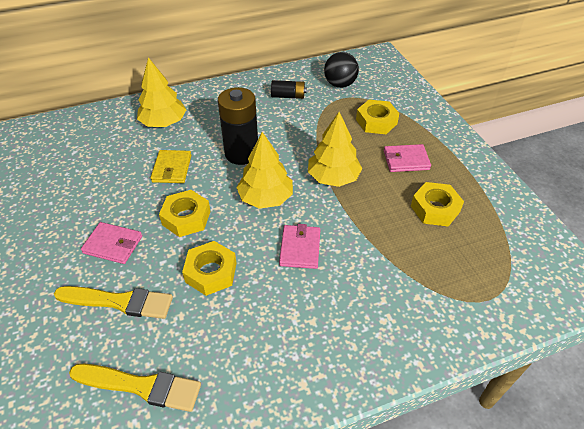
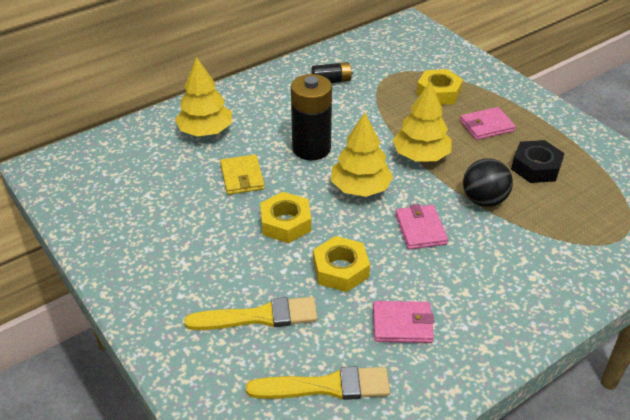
camera: 15 degrees left, 5 degrees down
(113, 245) = (219, 264): pink wallet -> pink wallet (402, 324)
(340, 84) = (382, 60): black ball -> black ball (483, 200)
(435, 209) = (536, 167): yellow nut -> black nut

